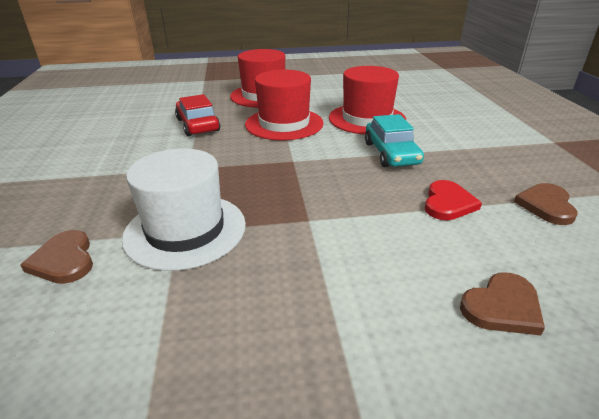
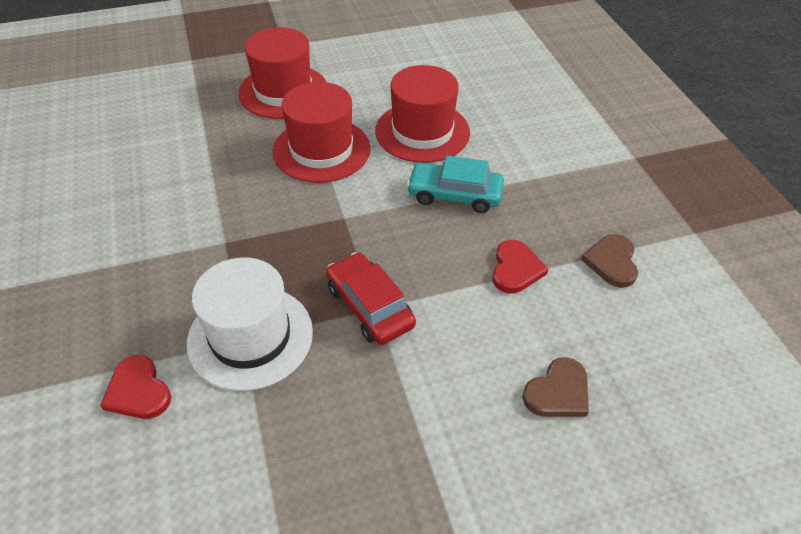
camera: 10 degrees left, 15 degrees up
(64, 260) = (138, 391): brown heart -> red heart
(198, 125) = (212, 161): red car -> red car (370, 306)
(391, 153) = (454, 194): turquoise car -> turquoise car turned 120 degrees clockwise

